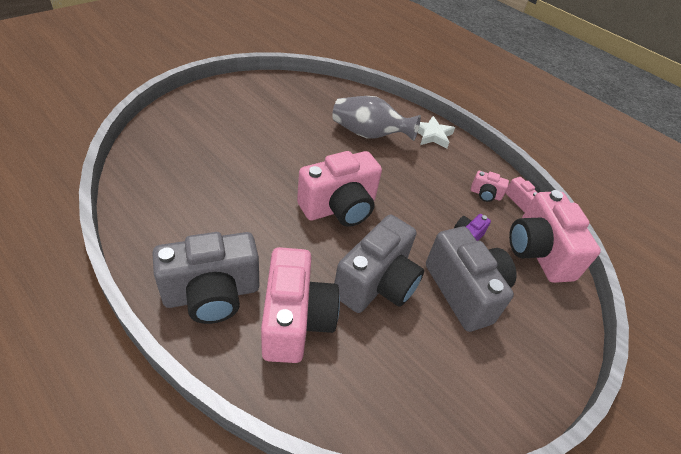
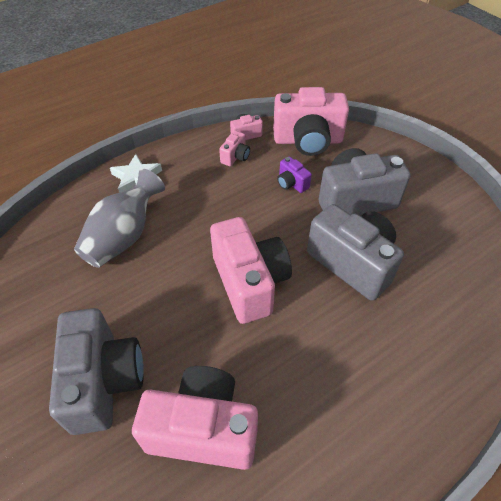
camera: 75 degrees left, 5 degrees up
(212, 294) = (382, 421): grey camera -> grey camera (104, 381)
(295, 320) = (404, 337): pink camera -> pink camera (203, 429)

